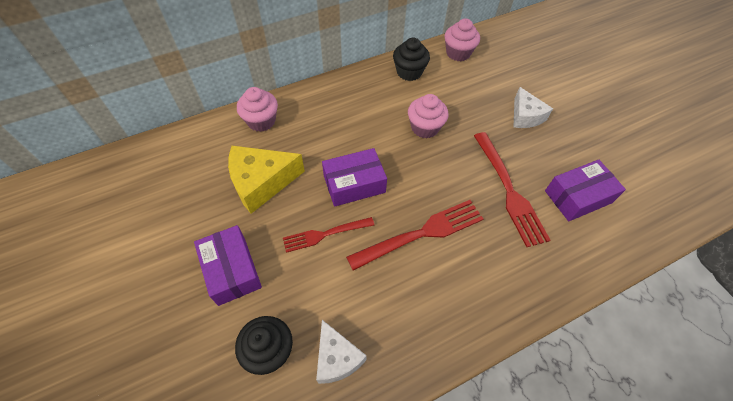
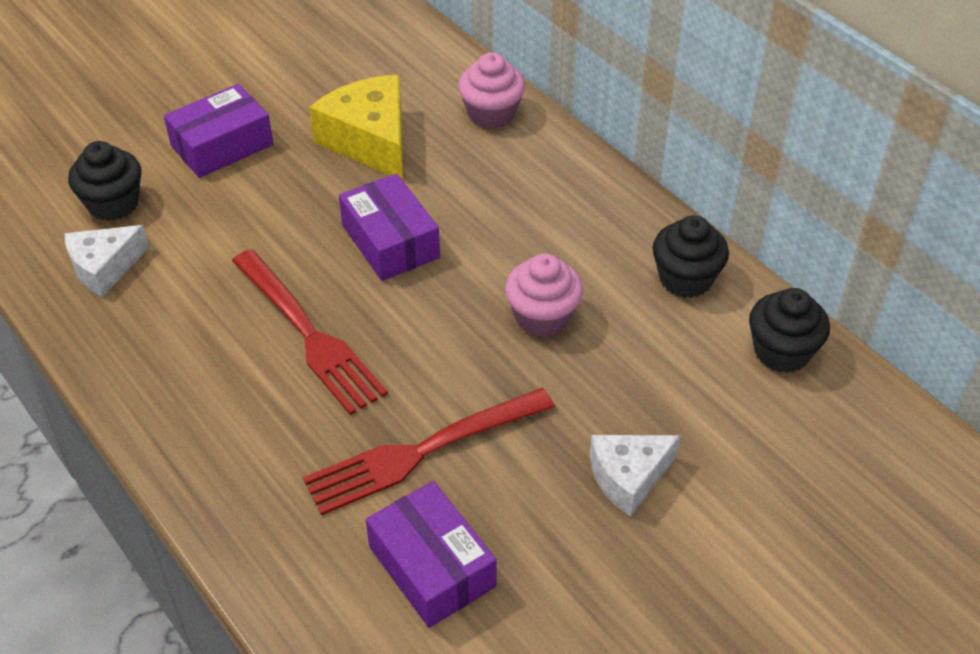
camera: 80 degrees right, 10 degrees down
(325, 234) = (291, 224): red fork -> none
(458, 53) = (781, 352): pink cupcake -> black cupcake

